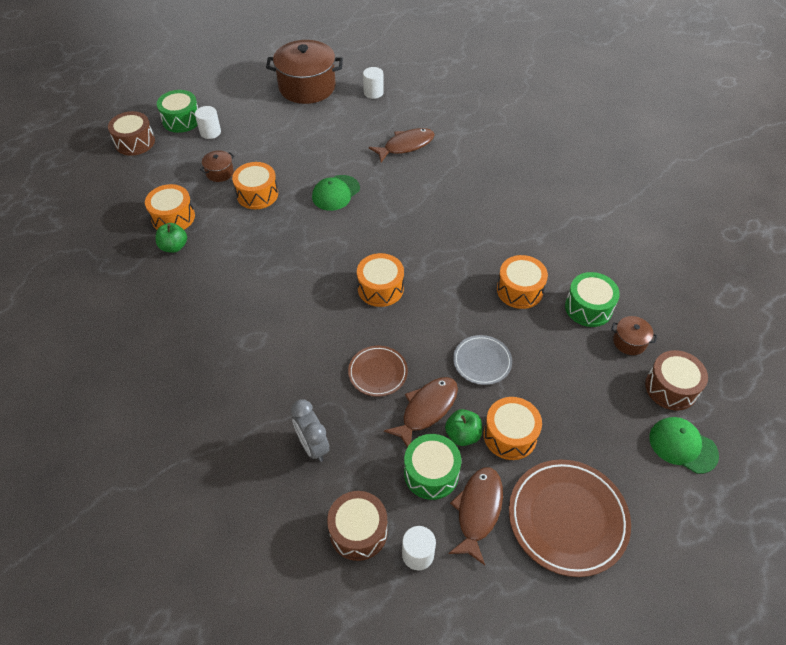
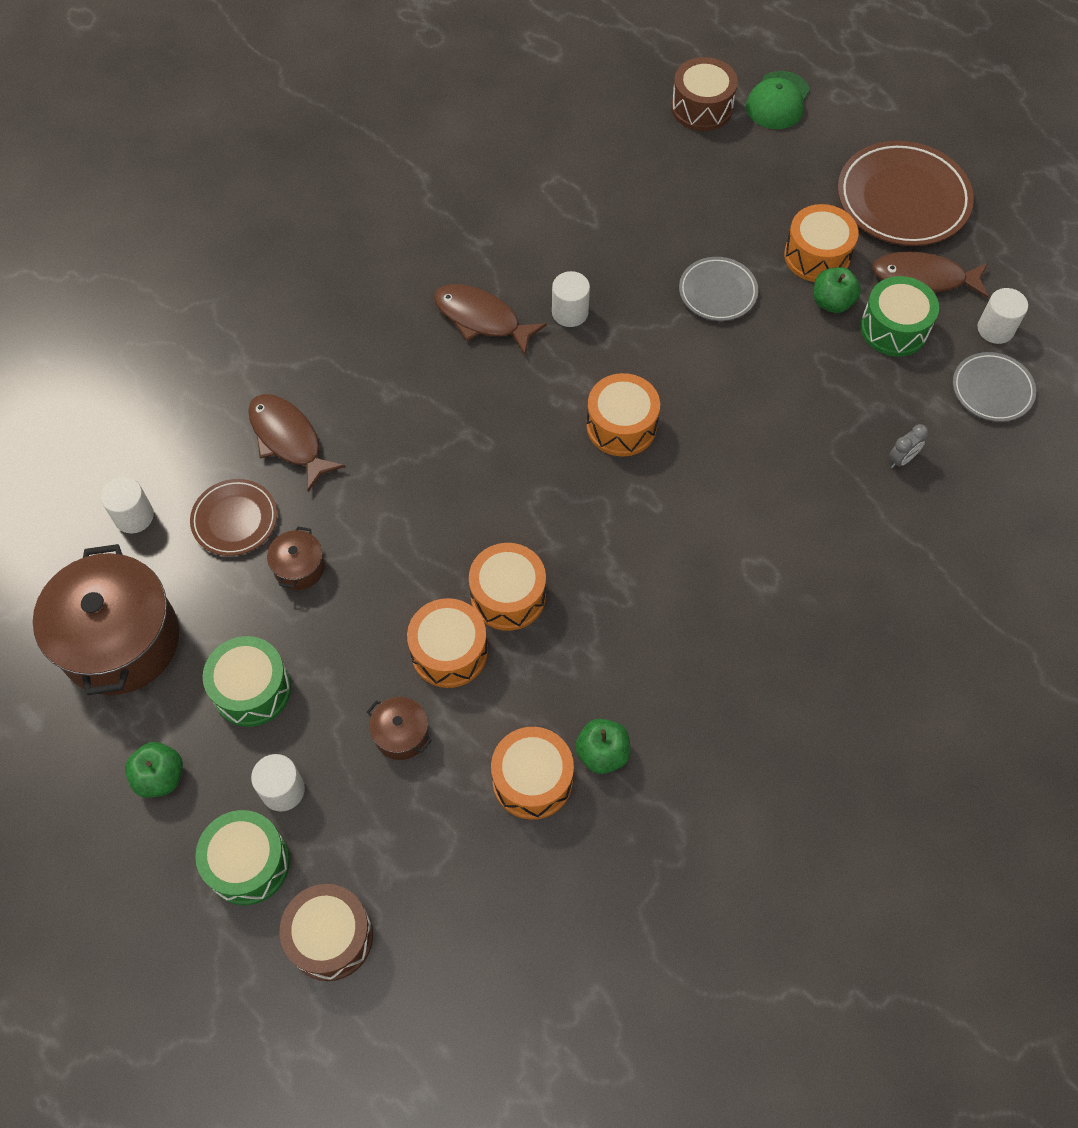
camera: 100 degrees left, 10 degrees up
(234, 96) = (160, 777): none -> green apple
(313, 446) = (901, 459): grey clock -> grey clock, size x0.59
(335, 193) = (426, 526): green cap -> none
(358, 531) = (992, 390): brown drum -> grey plate
(378, 372) = (769, 405): brown plate -> brown plate (235, 520)
(426, 409) = (809, 343): brown fish -> brown fish (482, 319)
(475, 276) = (570, 312): none -> white cylinder
(519, 290) = (585, 259): orange drum -> orange drum (508, 596)
(588, 307) = (597, 184): green drum -> green drum (252, 689)
(629, 342) = (643, 144): brown pot -> brown pot (299, 567)

